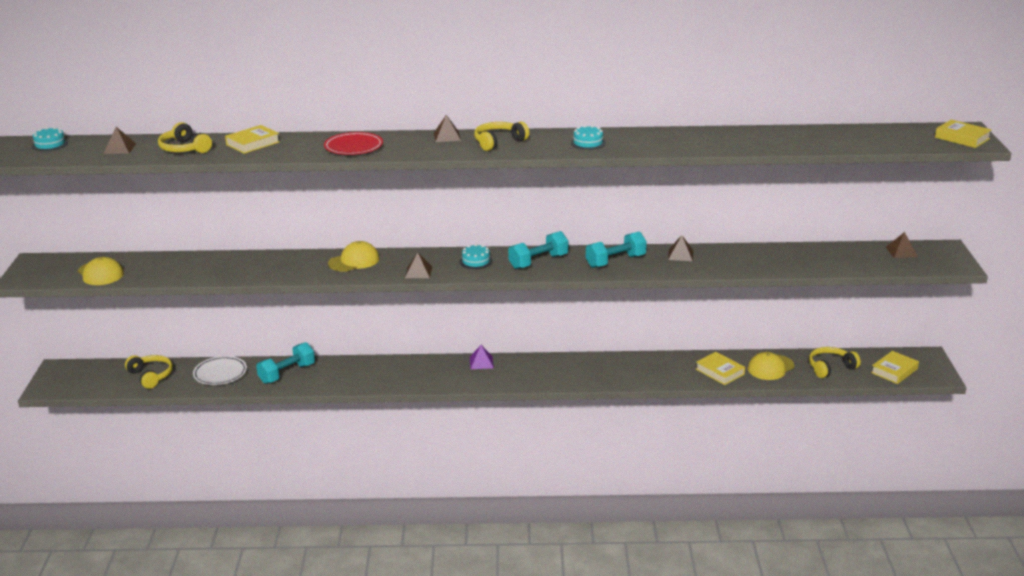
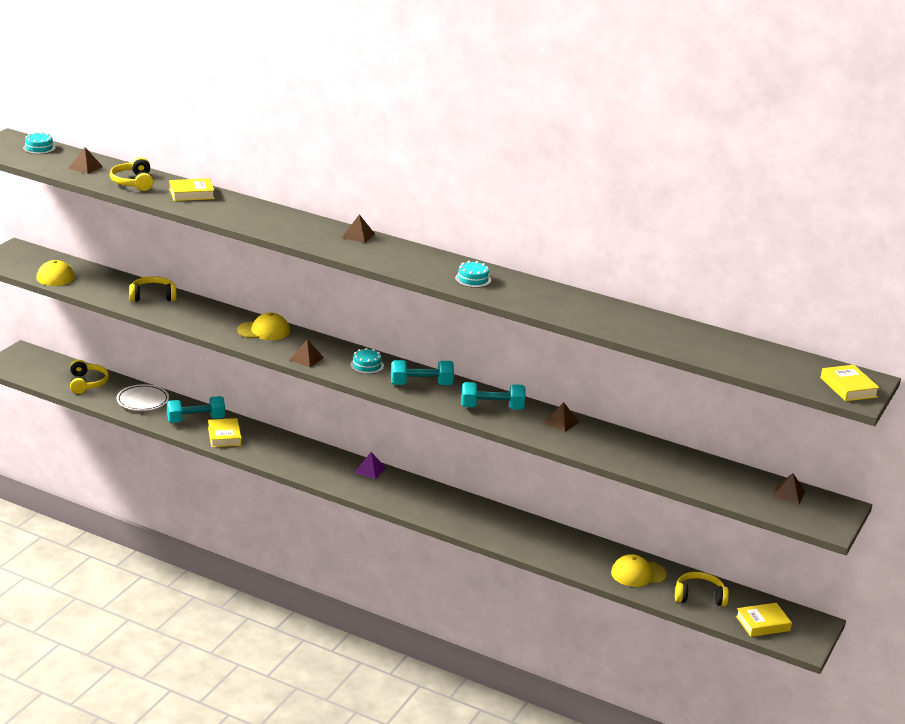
camera: 25 degrees right, 0 degrees up
(353, 147) = (267, 222): red plate -> none
(498, 142) = (395, 254): yellow headphones -> yellow headphones (153, 296)
(720, 372) = (583, 559): yellow book -> yellow book (224, 436)

